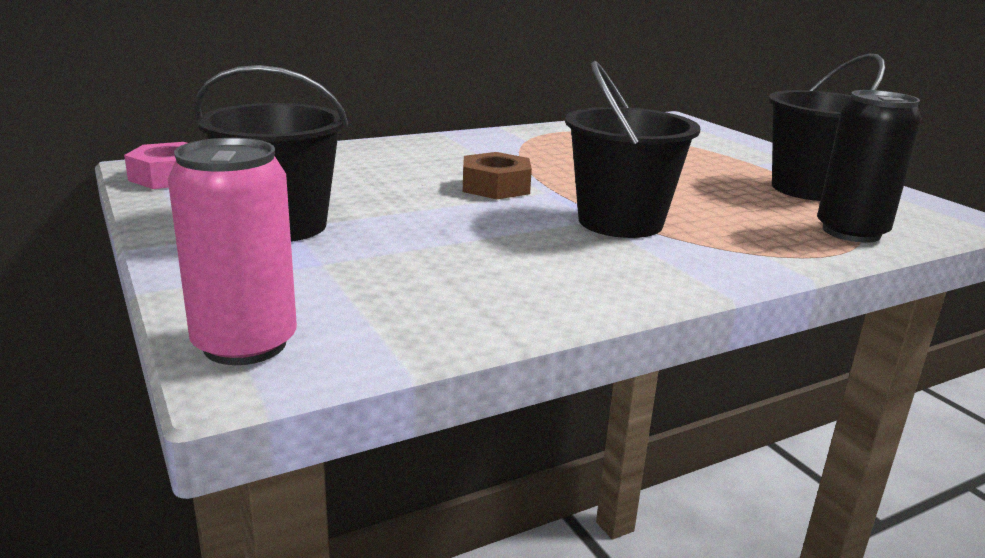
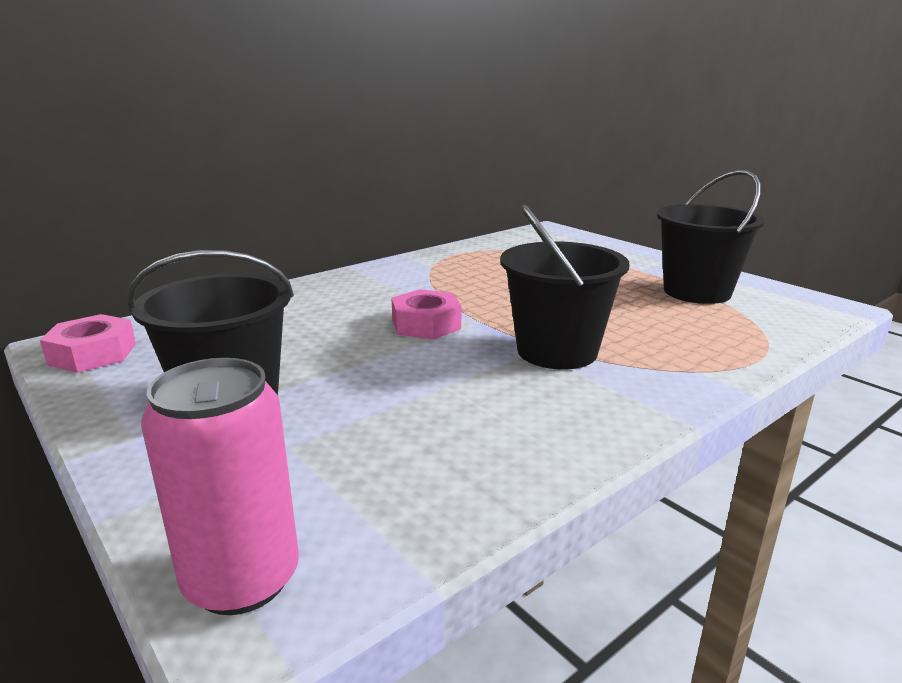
camera: 10 degrees left, 0 degrees up
(495, 187) = (426, 324): brown nut -> pink nut
(851, 232) = (755, 335): black can -> none

